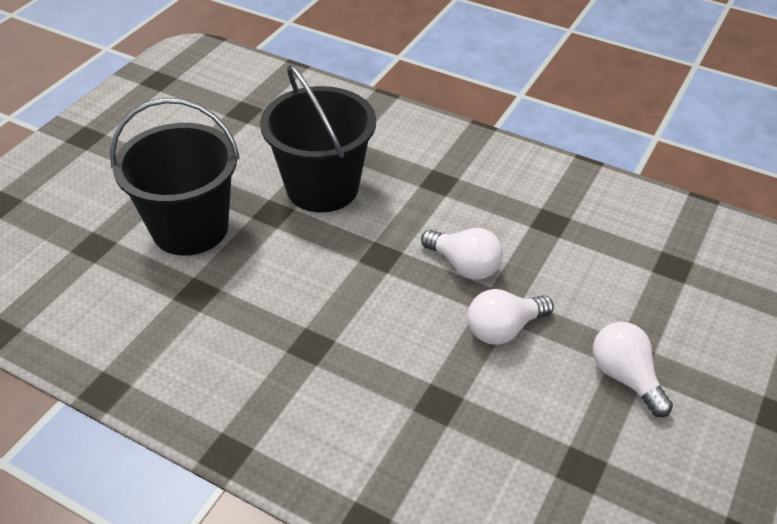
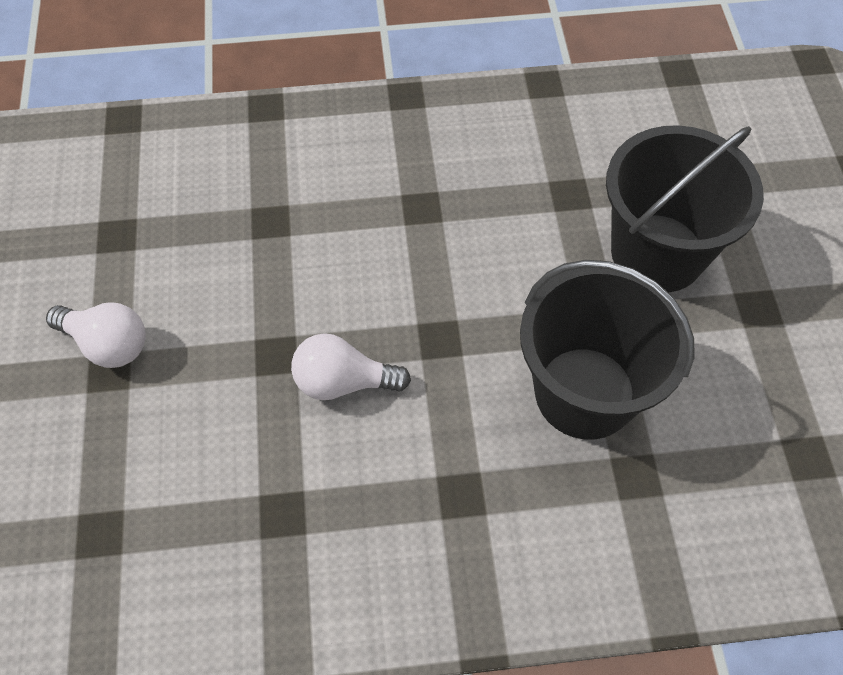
camera: 145 degrees right, 15 degrees up
(504, 329) = (254, 328): white light bulb -> none

